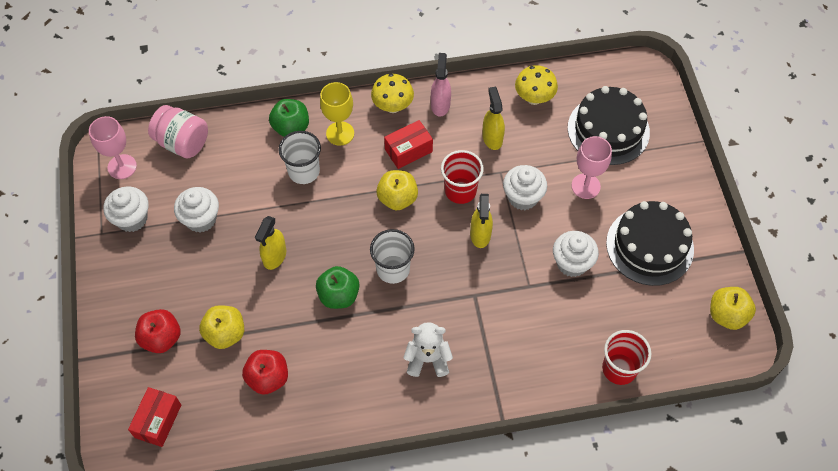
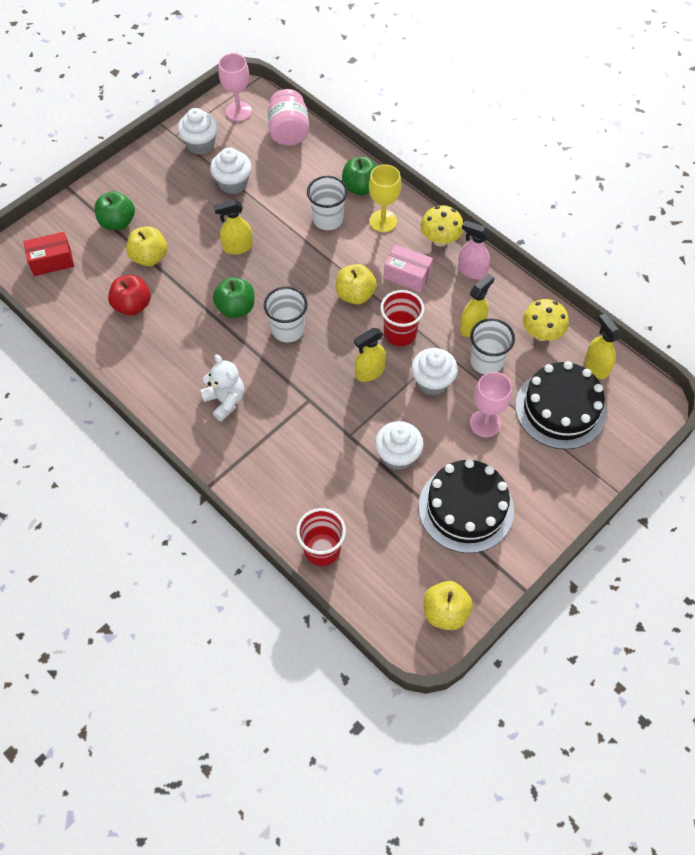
camera: 55 degrees right, 0 degrees up
(161, 338) = (118, 222): red apple -> green apple
(408, 150) = (407, 275): red box -> pink box
(440, 105) = (472, 271): pink spray bottle -> pink spray bottle turned 120 degrees counterclockwise
(531, 149) = (486, 361): none -> white cup
(588, 84) = (596, 366): none -> yellow spray bottle

